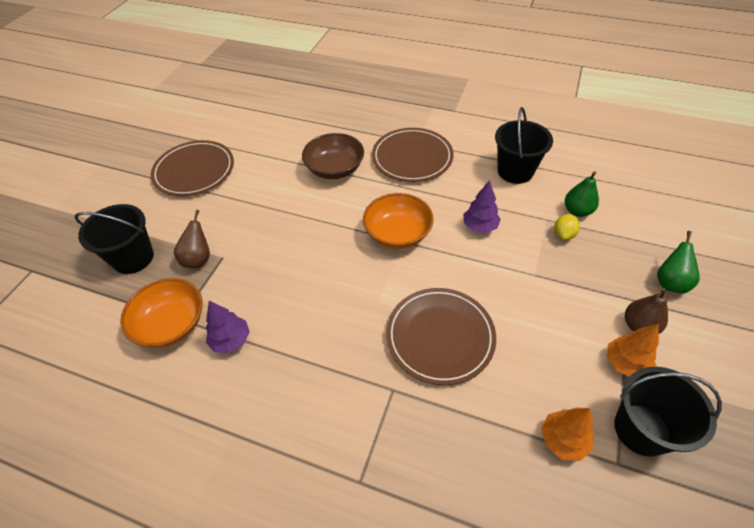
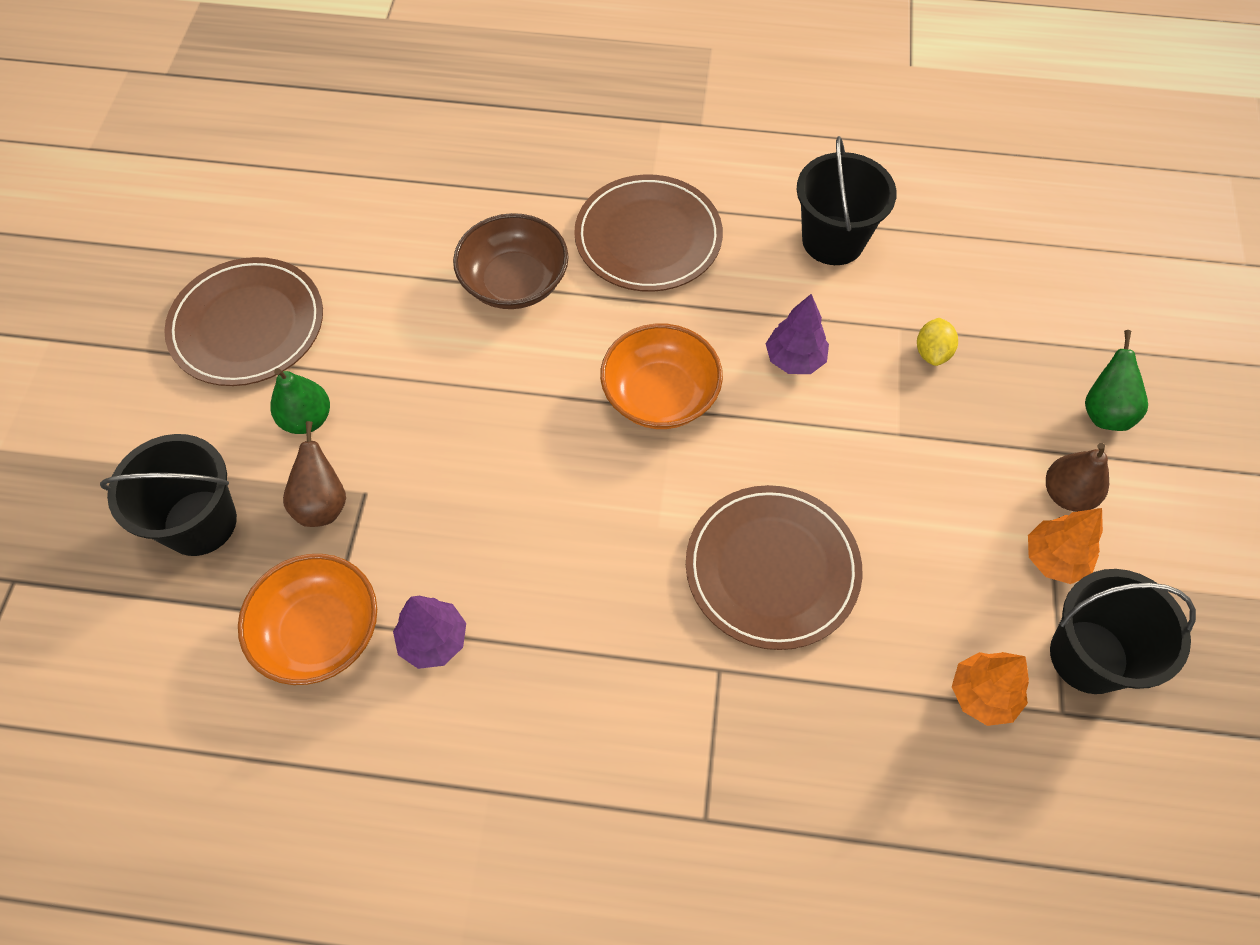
camera: 15 degrees left, 10 degrees up
(577, 211) = (947, 304): green pear -> green pear (307, 419)

